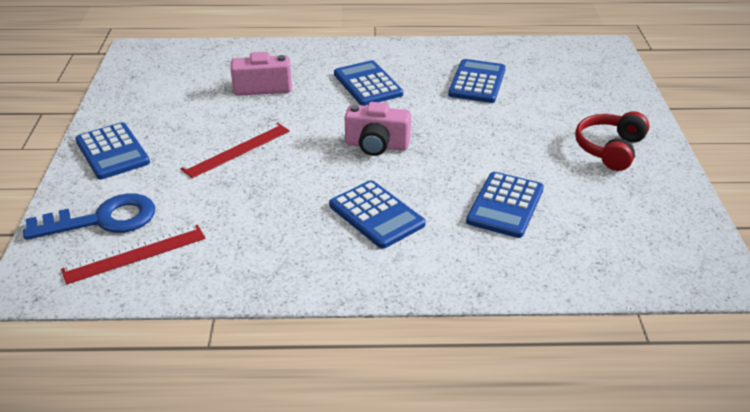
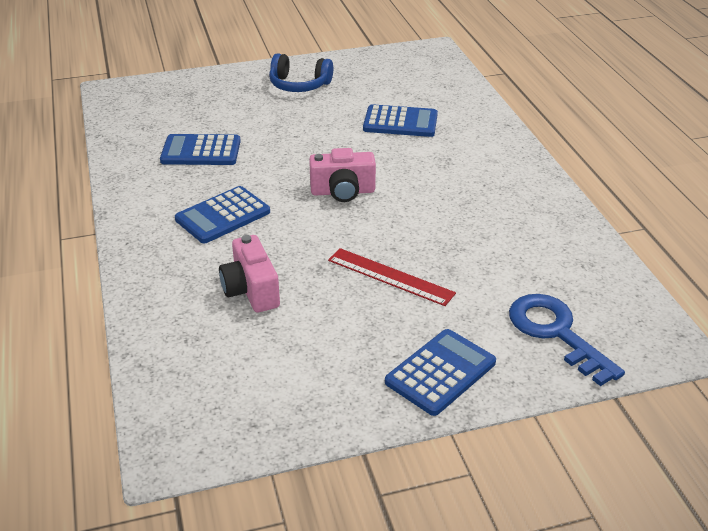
camera: 105 degrees left, 0 degrees up
(134, 254) = (585, 294): red ruler -> none
(376, 145) = (343, 192): pink camera -> pink camera turned 90 degrees clockwise
(376, 215) = (447, 176): blue calculator -> none
(609, 149) = (299, 85): red headphones -> blue headphones

